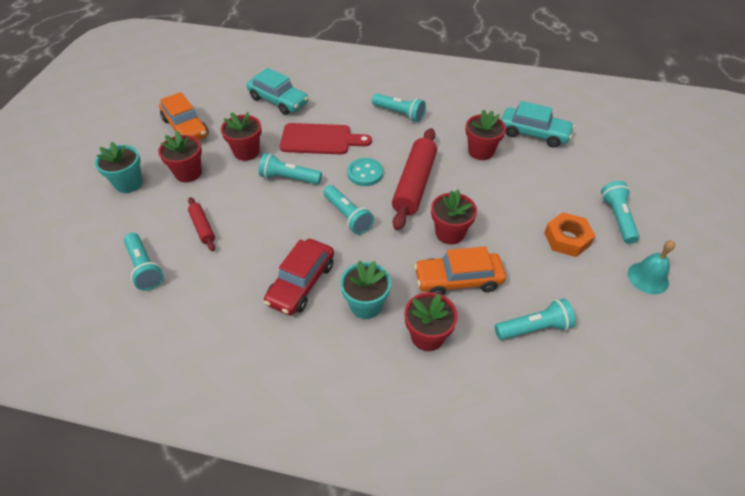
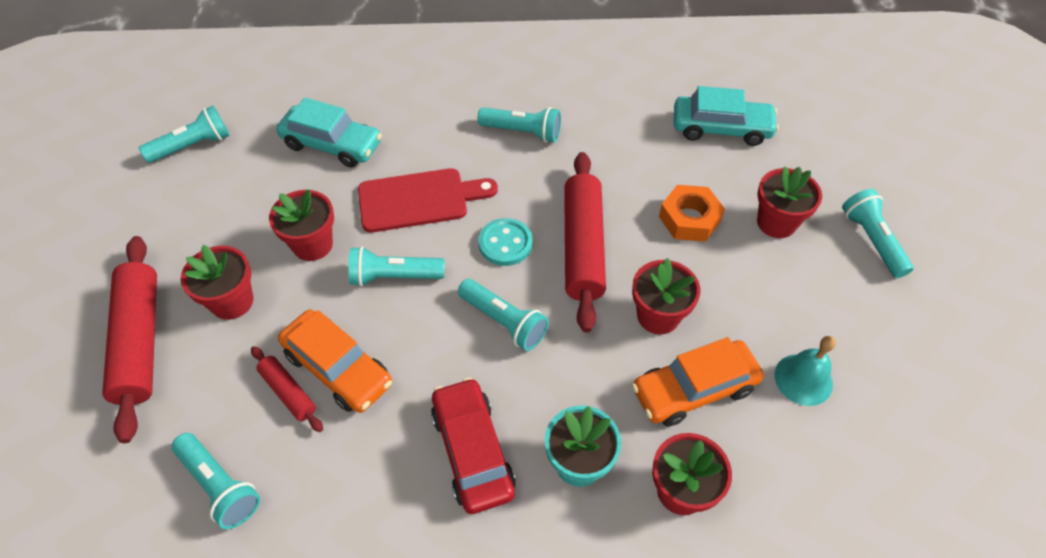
camera: 15 degrees left, 5 degrees up
(128, 183) = (140, 341): turquoise flower pot -> red rolling pin
(185, 128) = (199, 221): orange car -> orange car (338, 368)
(301, 283) = (473, 451): red car -> red car turned 150 degrees clockwise
(480, 151) = (658, 172): red flower pot -> red flower pot (776, 222)
(534, 328) = (818, 439): turquoise flashlight -> turquoise flashlight (193, 146)
(567, 239) = (817, 288): orange nut -> orange nut (689, 219)
(648, 278) = (938, 324): turquoise bell -> turquoise bell (803, 379)

